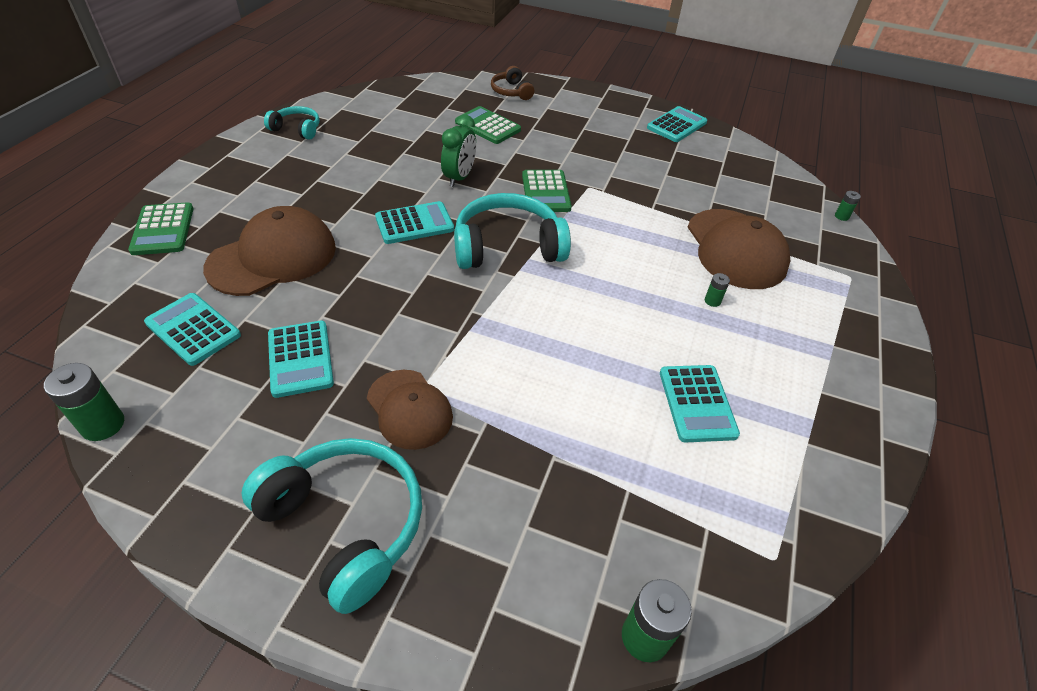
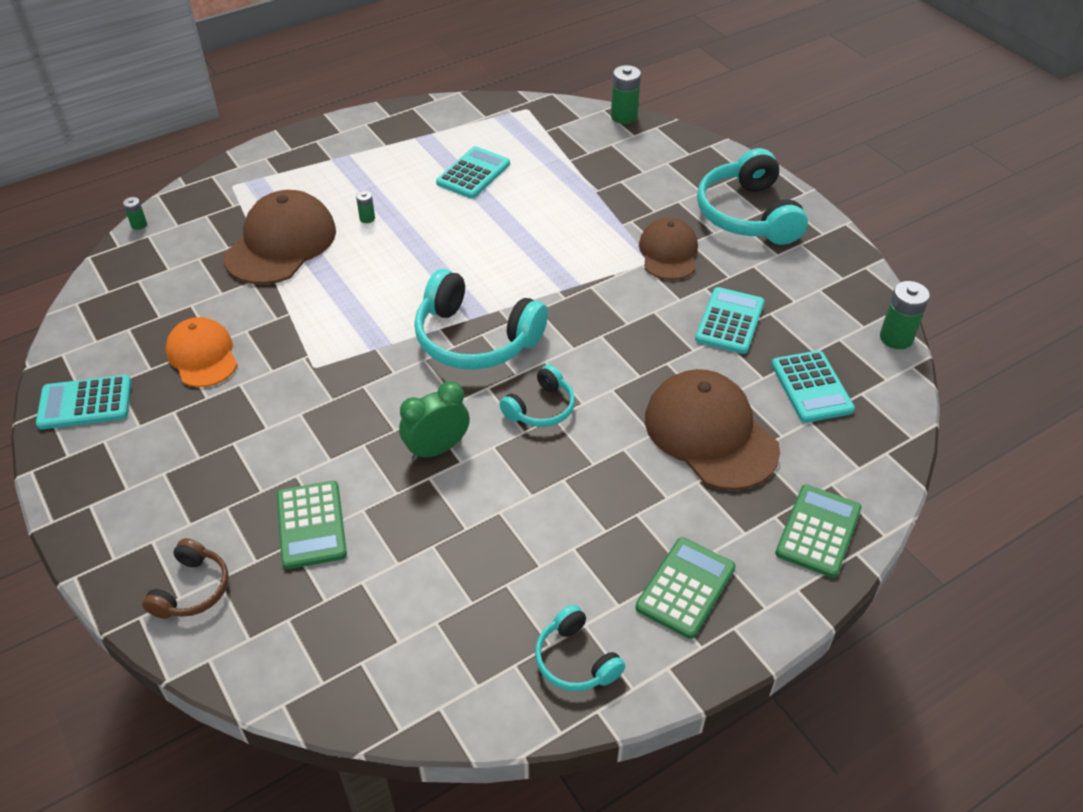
camera: 140 degrees left, 0 degrees up
(273, 257) = (710, 433): brown cap -> brown cap turned 60 degrees clockwise
(414, 223) = (541, 408): turquoise calculator -> turquoise headphones
(546, 192) = (366, 382): green calculator -> green calculator (685, 588)
(660, 166) = (202, 355): none -> orange cap

